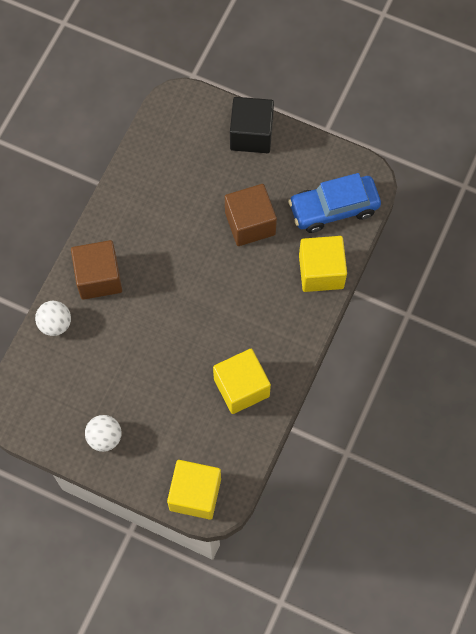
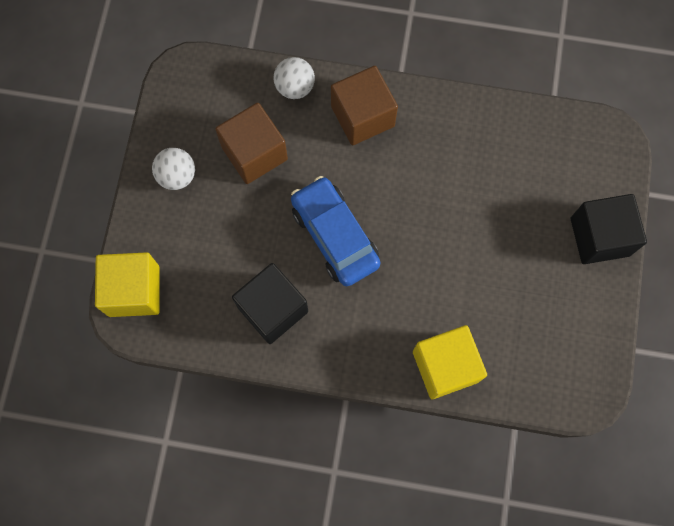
camera: 75 degrees right, 5 degrees up
(241, 387) = (273, 309): yellow cube -> black cube
(250, 223) = (482, 265): brown cube -> brown cube (254, 153)
(334, 208) = (534, 361): blue car -> blue car (334, 236)

